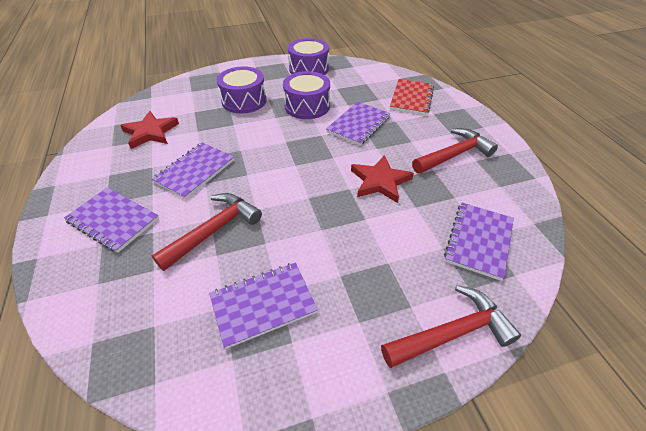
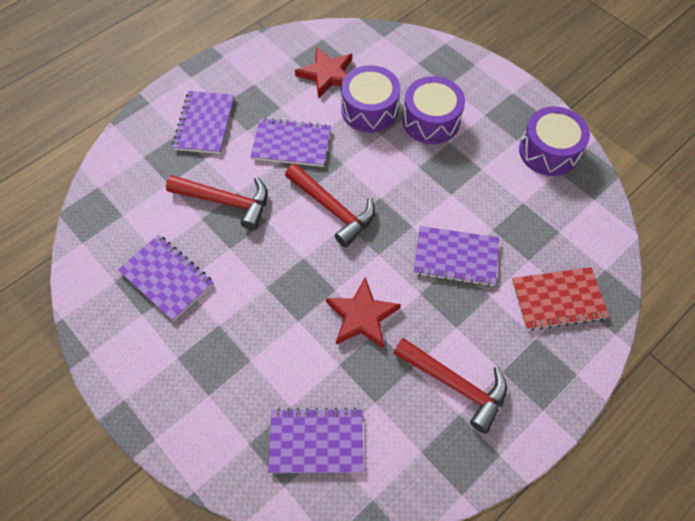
camera: 65 degrees right, 15 degrees up
(307, 106) = (460, 187): purple drum -> purple drum (369, 109)
(452, 333) = (193, 437): red hammer -> red hammer (333, 209)

